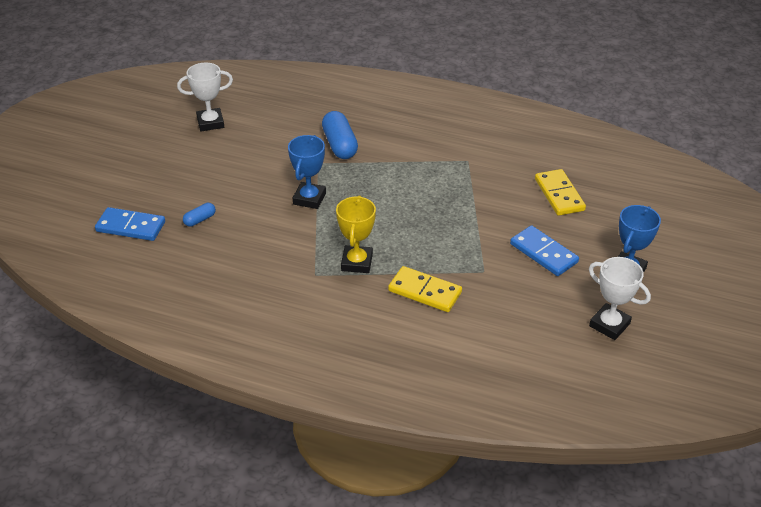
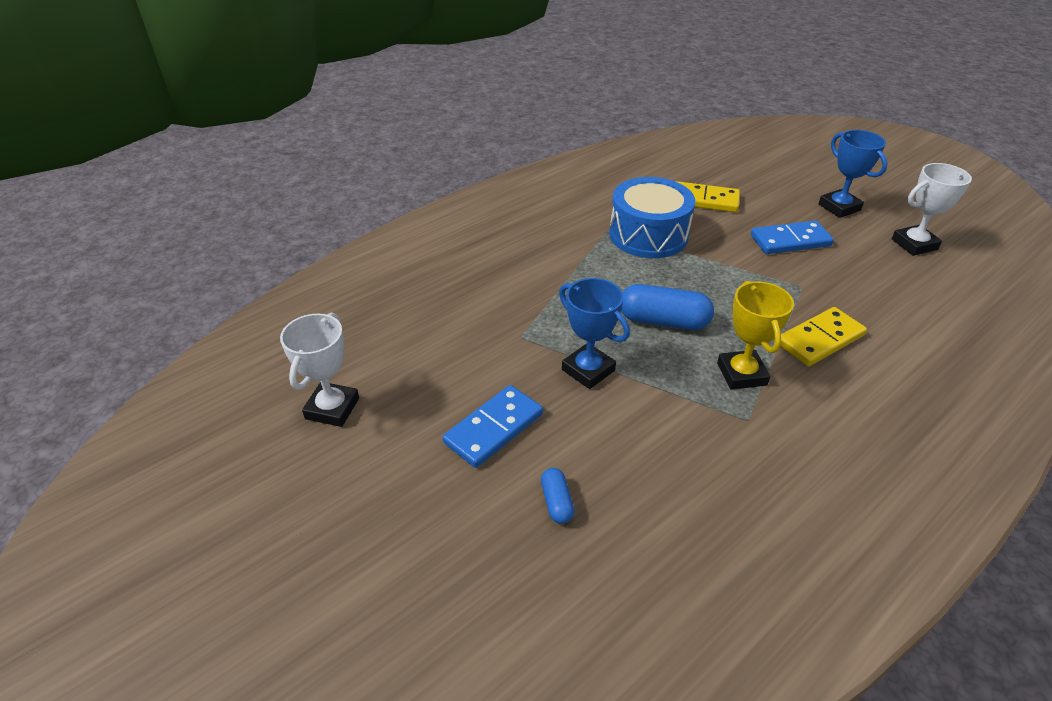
camera: 60 degrees left, 0 degrees up
(131, 226) = (513, 604): blue domino -> blue domino (493, 428)
(340, 145) = (500, 306): blue capsule -> blue capsule (663, 321)
(357, 262) = (741, 374): yellow trophy -> yellow trophy turned 45 degrees clockwise
(480, 181) = (648, 235): none -> blue drum

